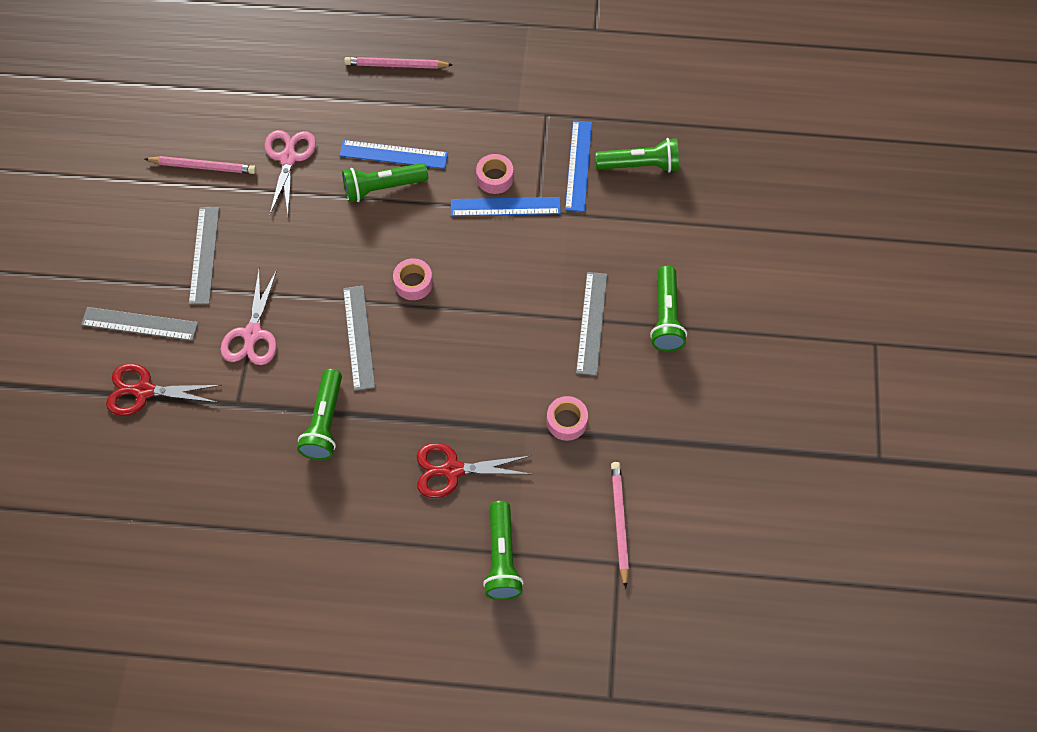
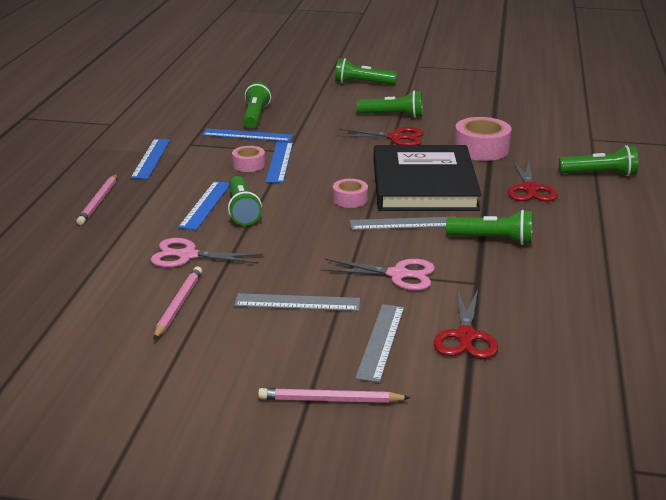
camera: 85 degrees left, 35 degrees down
(456, 356) = (424, 184): none -> black book
(503, 86) = (151, 158): none -> blue ruler
(566, 421) = (481, 149): pink tape -> pink tape, size x1.74
(592, 323) = (395, 137): grey ruler -> red scissors
(619, 522) = (559, 137): pink pencil -> pink pencil (330, 400)
(782, 276) = (363, 83): none -> green flashlight

